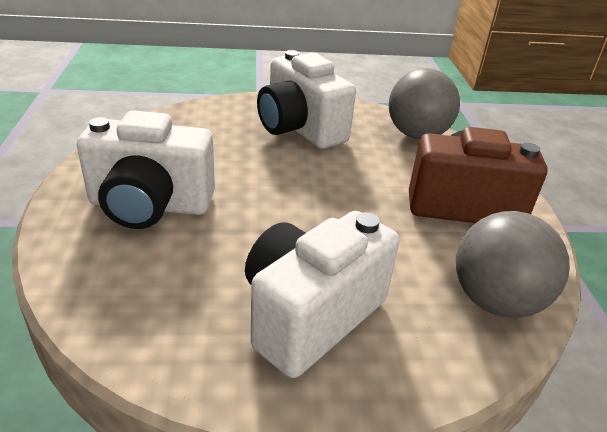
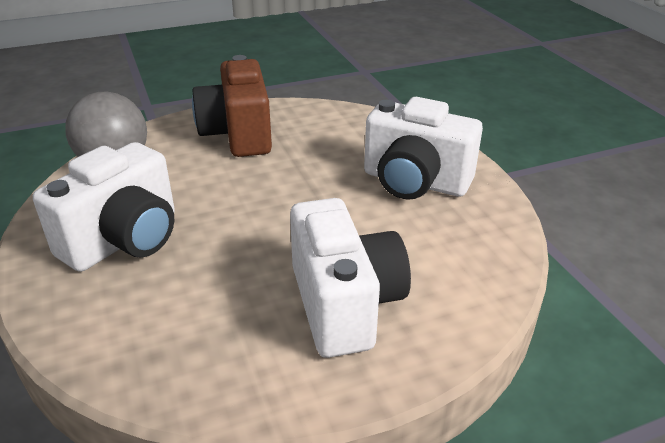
camera: 105 degrees left, 0 degrees up
(495, 300) = (346, 120): grey ball -> none

